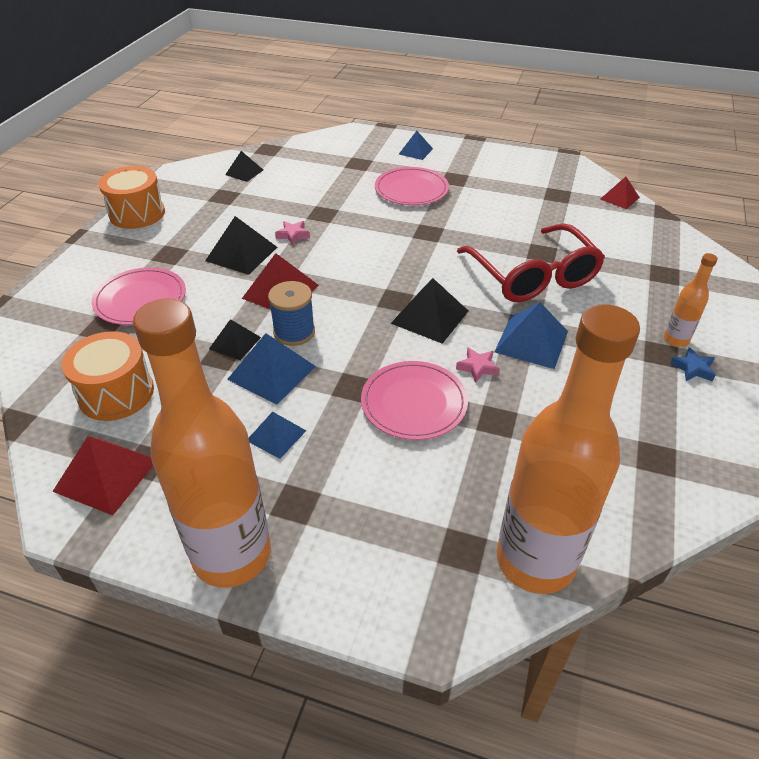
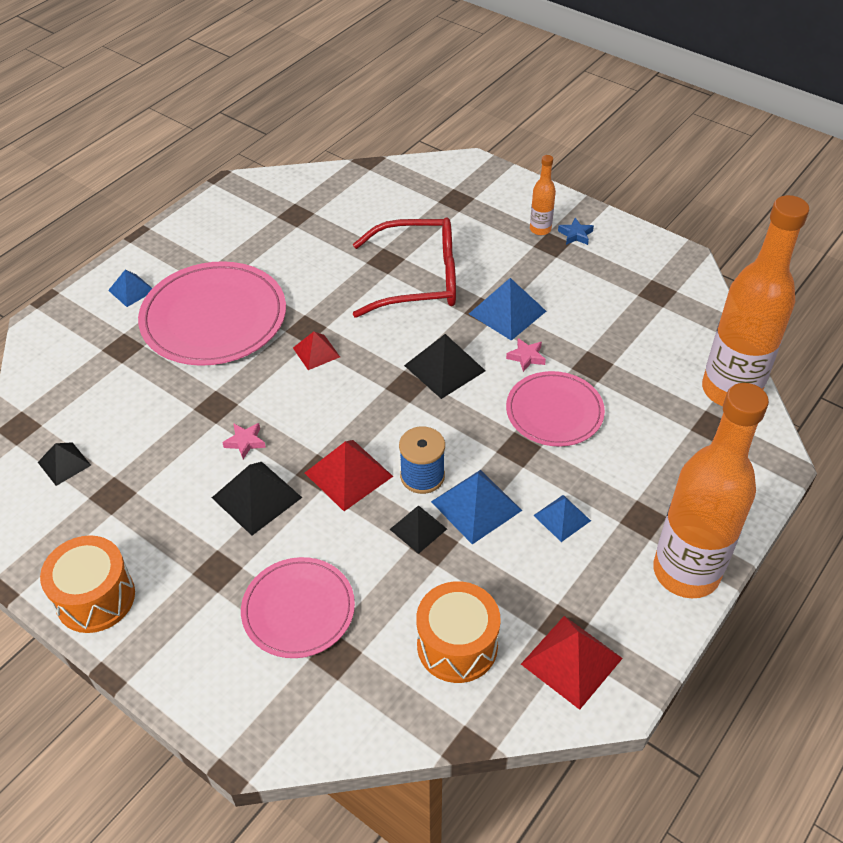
camera: 70 degrees left, 5 degrees up
(411, 189) = (214, 318): pink plate -> pink plate, size x1.62
(619, 198) = (328, 177): red pyramid -> red pyramid (316, 352)

